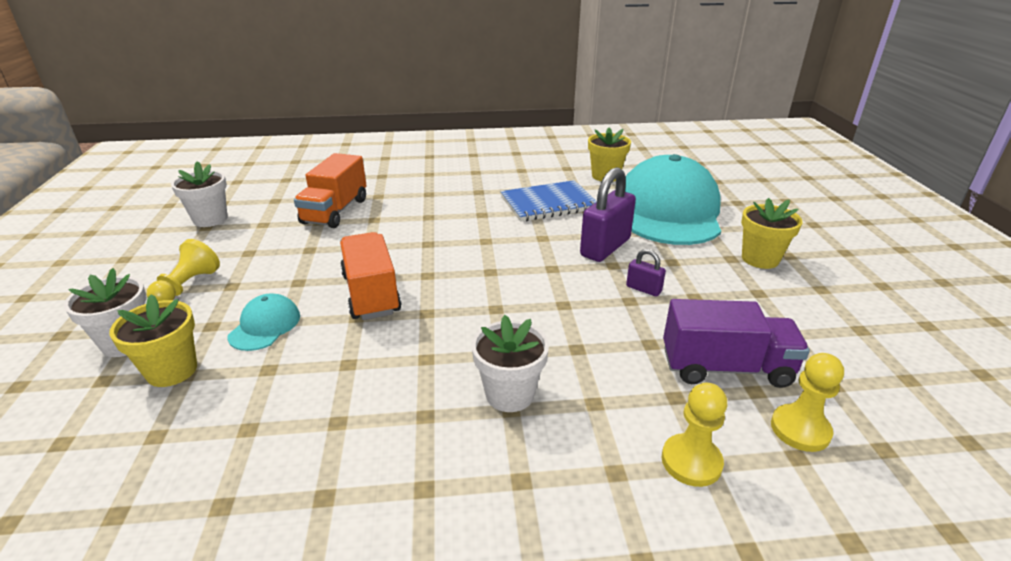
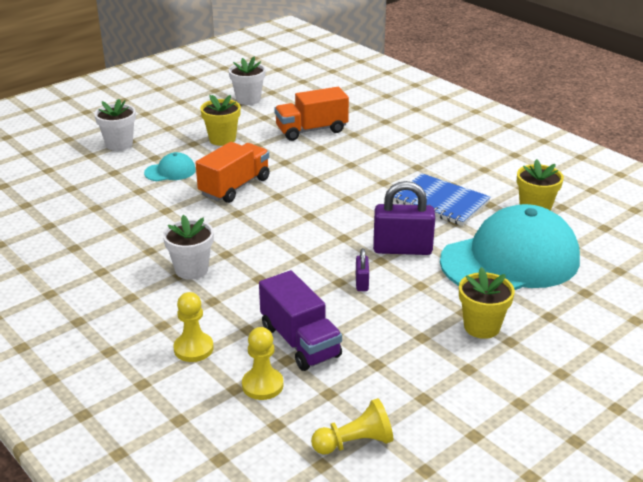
camera: 55 degrees right, 0 degrees up
(172, 371) = (112, 167): yellow flower pot -> yellow flower pot (222, 139)
(187, 286) = (178, 132): yellow pawn -> yellow pawn (355, 443)

